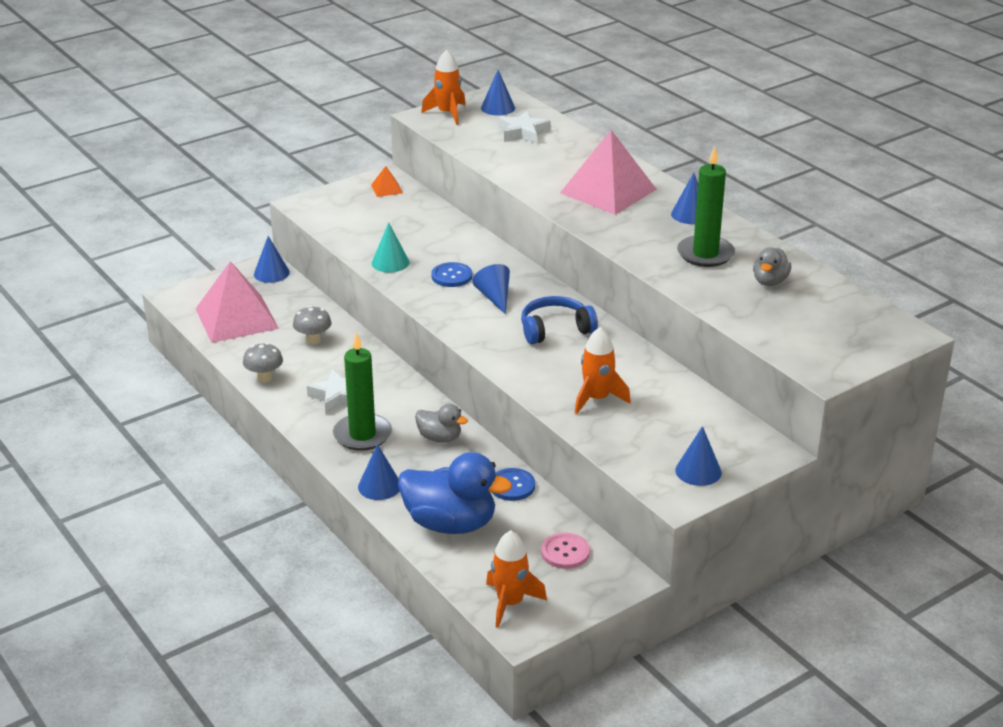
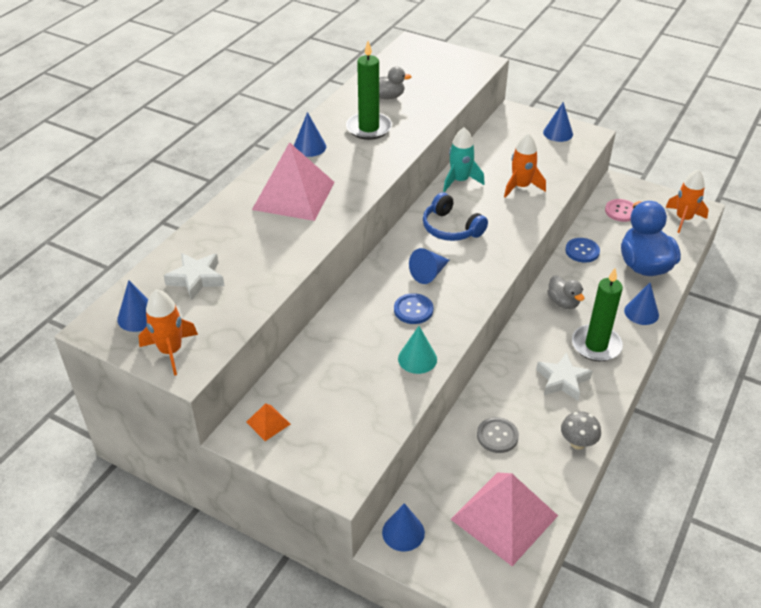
camera: 115 degrees left, 10 degrees up
(313, 340) = (497, 436): grey mushroom -> grey button
(440, 438) = (563, 302): grey duck -> grey duck turned 150 degrees clockwise
(639, 360) = (460, 181): none -> turquoise rocket

